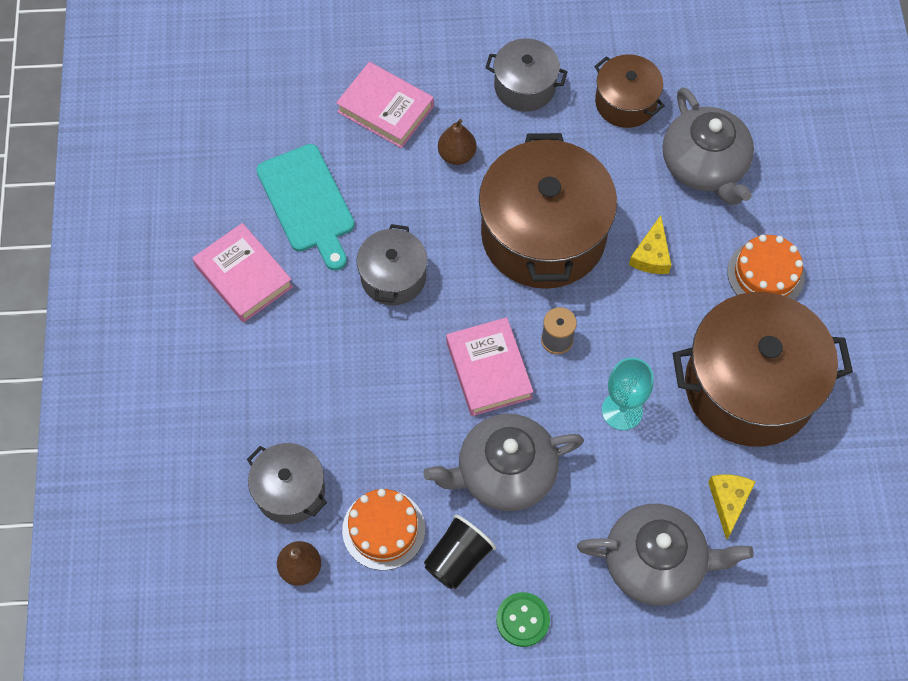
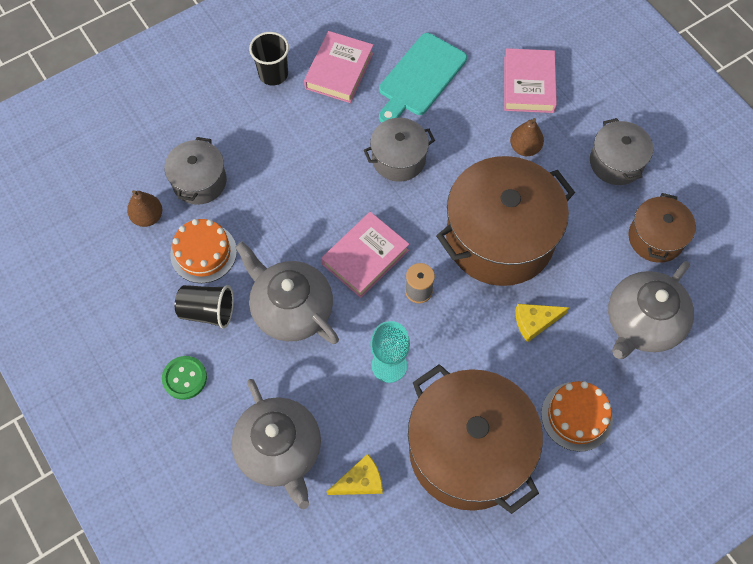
camera: 60 degrees right, 0 degrees up
(201, 345) = (273, 74): none -> black cup

